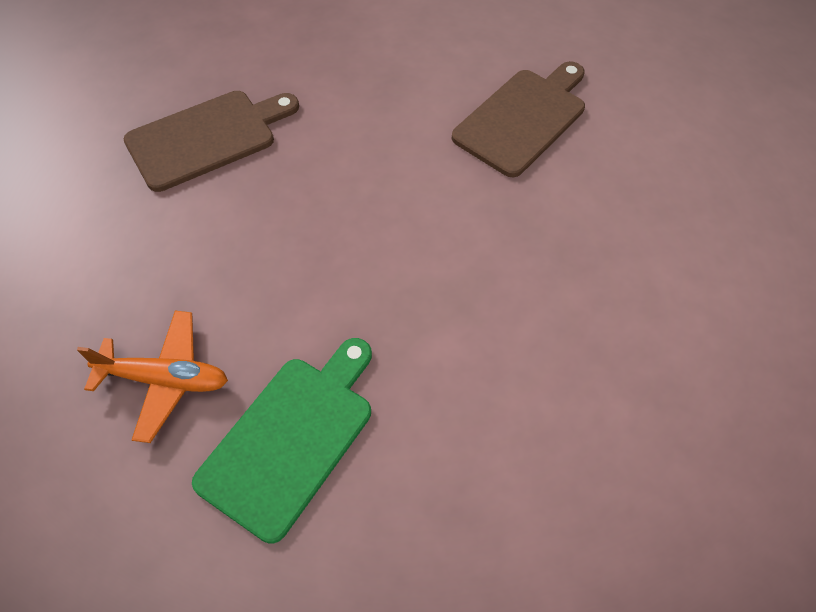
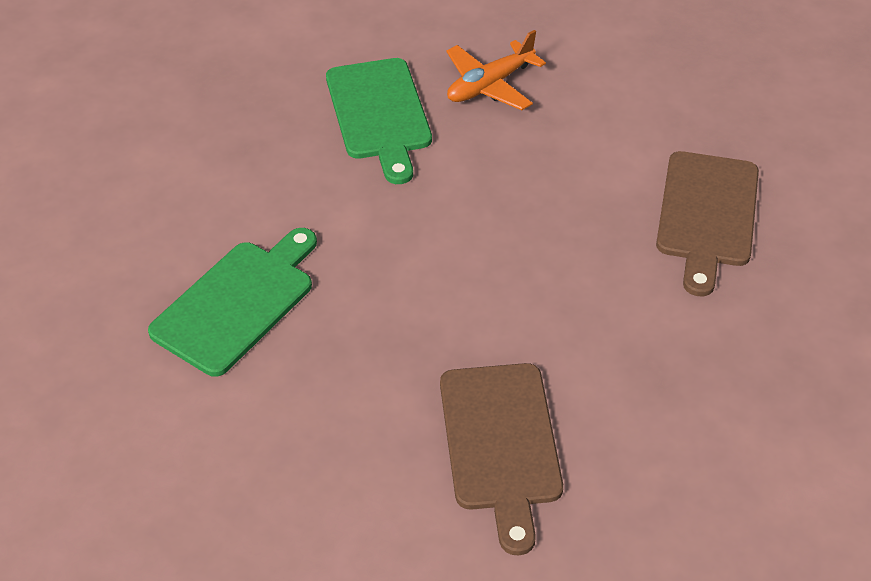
camera: 135 degrees right, 10 degrees down
(604, 345) = (237, 303): none -> green cutting board

